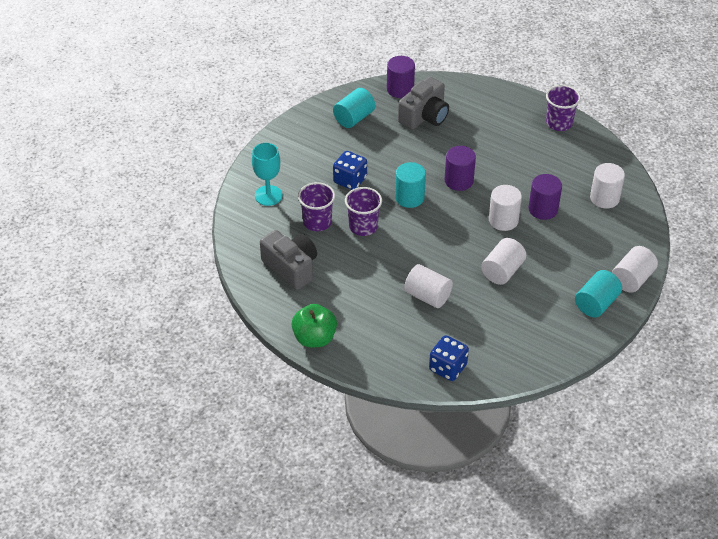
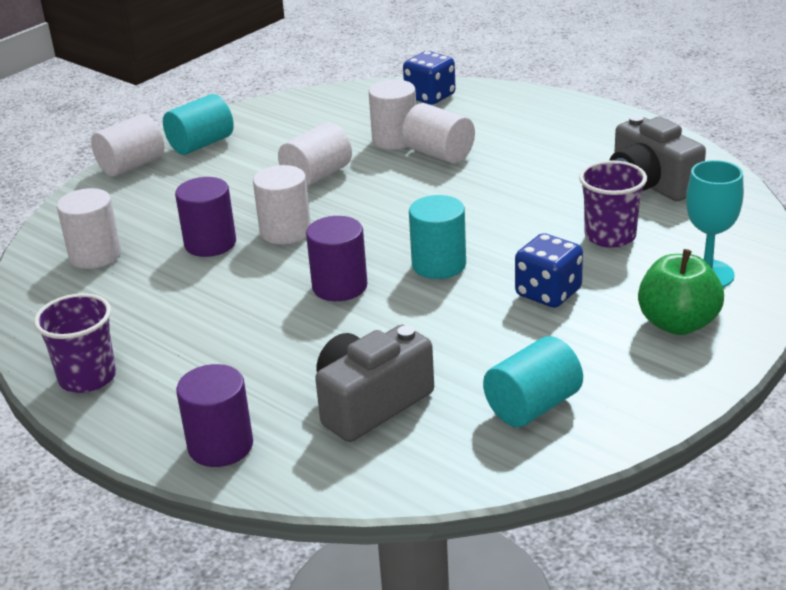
camera: 170 degrees left, 15 degrees down
(314, 338) = (608, 120): green apple -> green apple (677, 324)
(363, 226) = (528, 229): purple cup -> none
(400, 89) = (412, 468): purple cylinder -> purple cylinder (220, 446)
(461, 312) = (395, 139): none -> white cylinder

